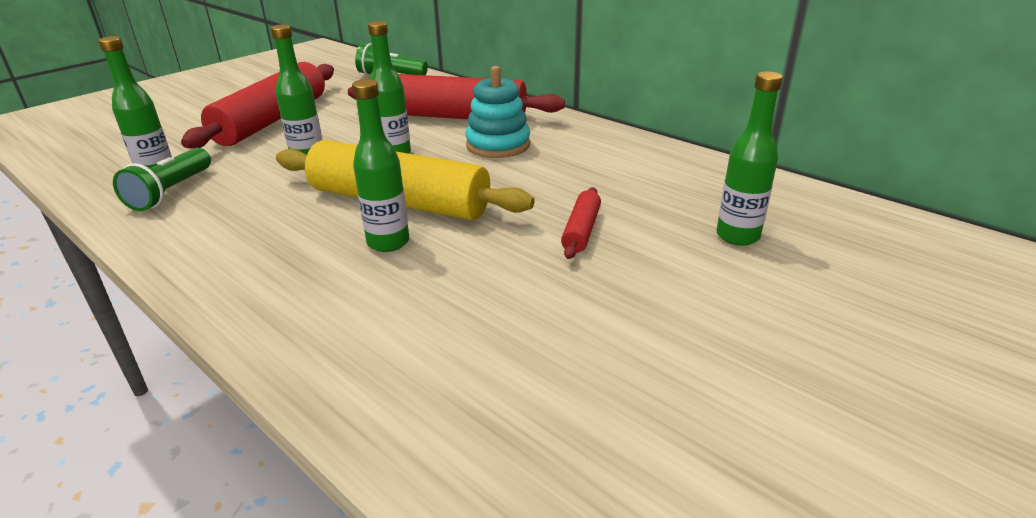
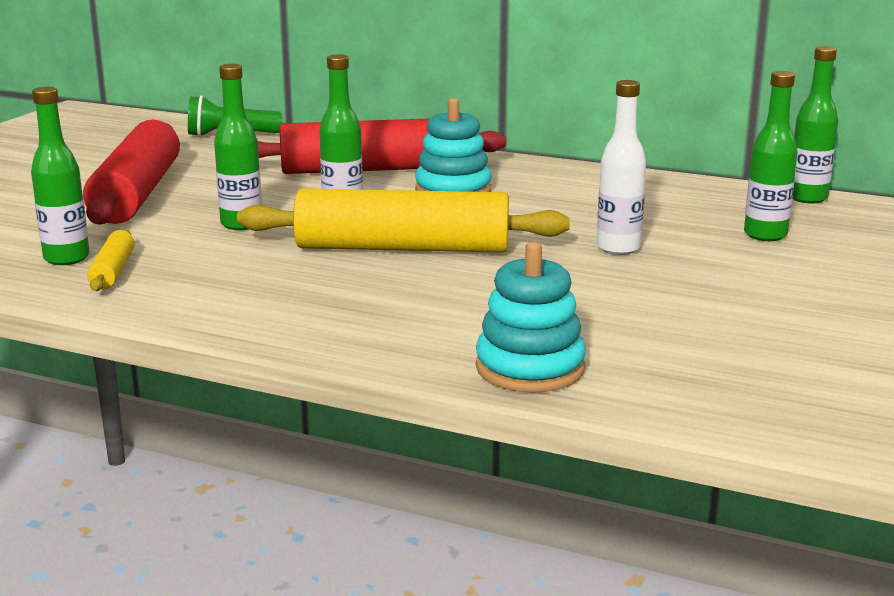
camera: 20 degrees left, 10 degrees down
(171, 192) = (113, 271): green flashlight -> yellow rolling pin
(362, 378) = (530, 368): none -> turquoise stacking toy
(388, 242) = (433, 280): green bottle -> green bottle (807, 198)
(581, 230) = (618, 248): red rolling pin -> white bottle

